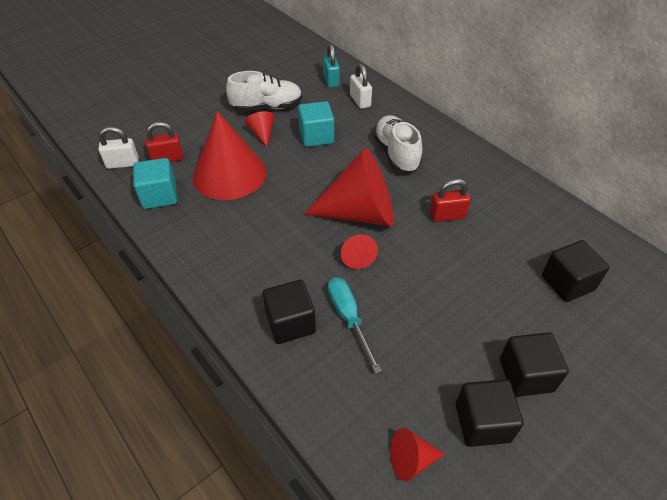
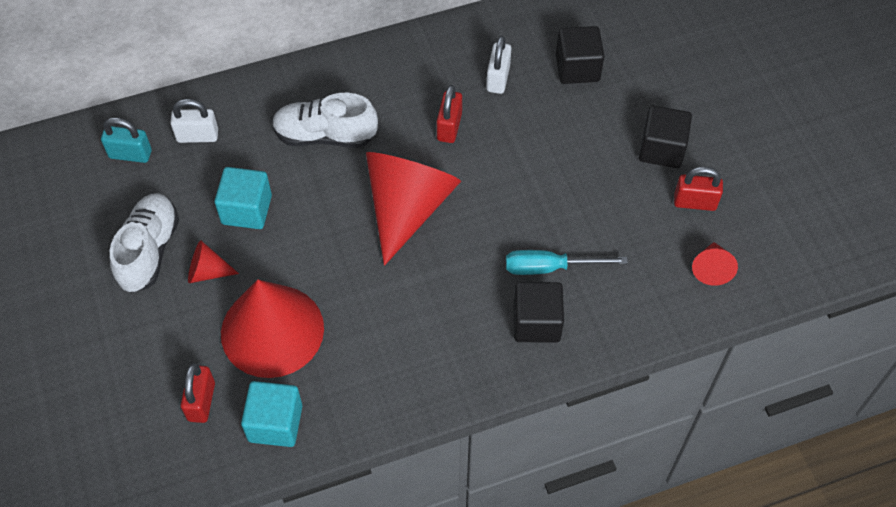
camera: 70 degrees left, 10 degrees up
(123, 163) = (182, 463): white padlock -> white padlock (498, 78)
(357, 256) = (472, 233): red cone -> none
(482, 422) = (695, 202): black cube -> red padlock

